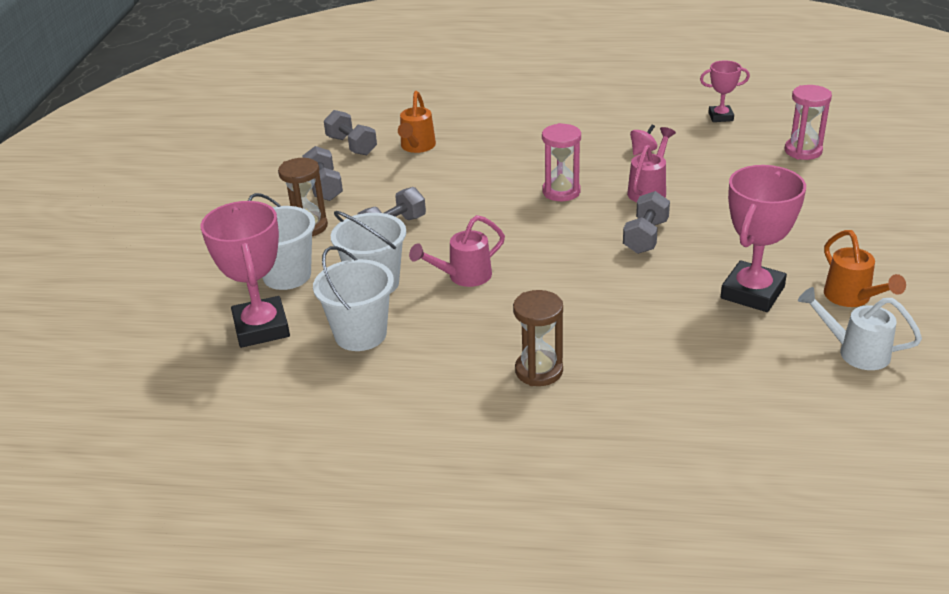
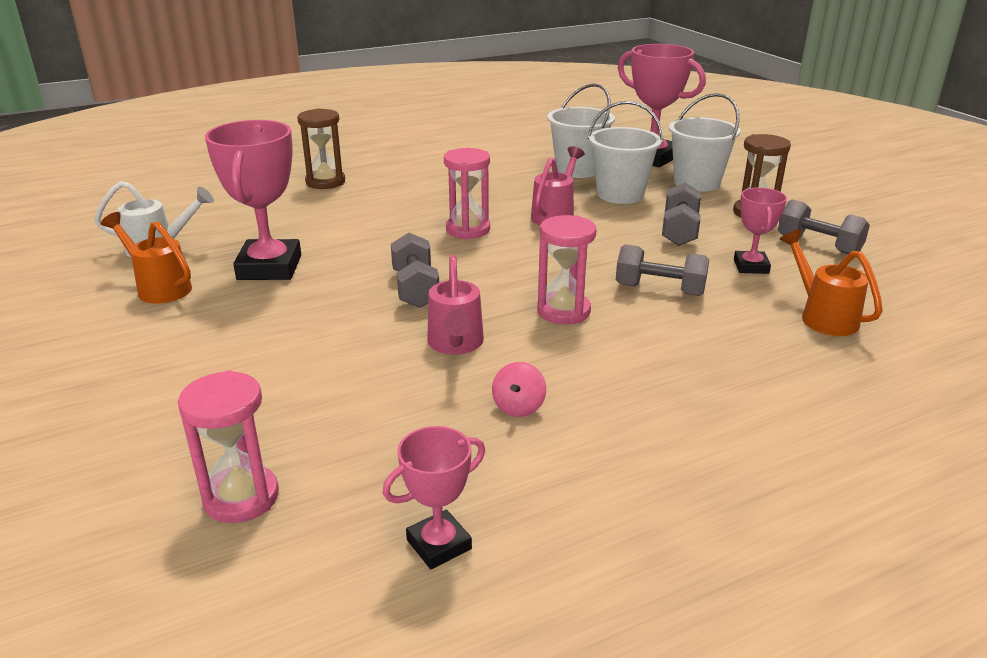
camera: 145 degrees right, 5 degrees down
(351, 146) = (897, 295): grey dumbbell -> grey dumbbell (659, 290)
(397, 186) = (751, 266): none -> pink trophy
(539, 371) = (423, 182): brown hourglass -> brown hourglass (325, 182)
(555, 283) = (468, 230): none -> pink hourglass

